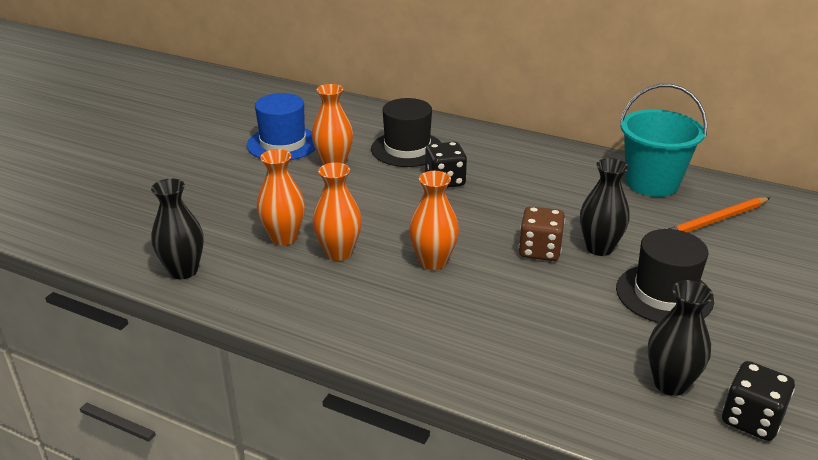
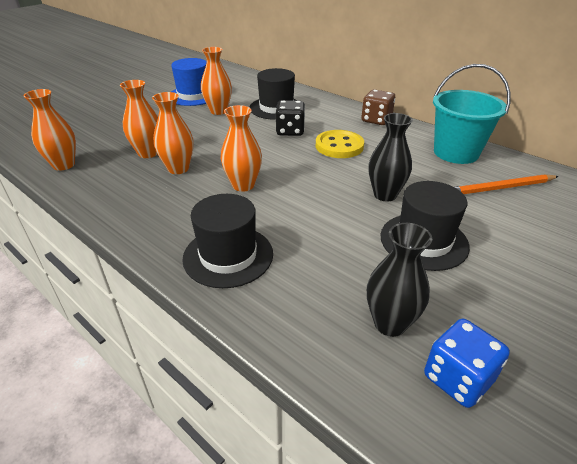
camera: 15 degrees right, 5 degrees up
(183, 271) = (64, 165): black vase -> orange vase
(470, 347) = (228, 256): none -> black hat
(516, 193) = (339, 146): none -> yellow button
(539, 250) = (333, 189): brown dice -> brown dice (376, 120)
(751, 419) = (457, 378): black dice -> blue dice

